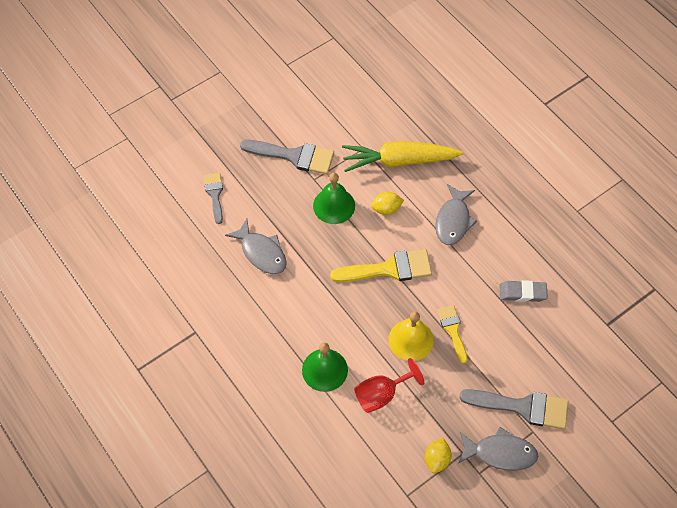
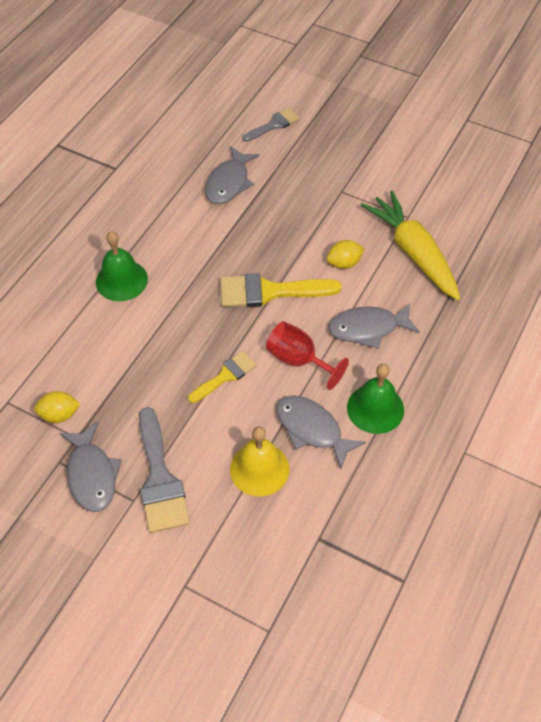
camera: 65 degrees right, 5 degrees down
(293, 156) = (358, 165): grey brush -> none
(334, 205) = (320, 218): green bell -> green bell (375, 408)
(381, 394) = (115, 338): red goblet -> red goblet (298, 360)
(386, 209) = (344, 263): yellow lemon -> yellow lemon turned 75 degrees counterclockwise
(389, 269) = (270, 291): yellow brush -> yellow brush turned 120 degrees clockwise
(411, 340) = (193, 341): yellow bell -> yellow bell (259, 469)
(522, 293) = (312, 429): grey eraser -> grey fish

